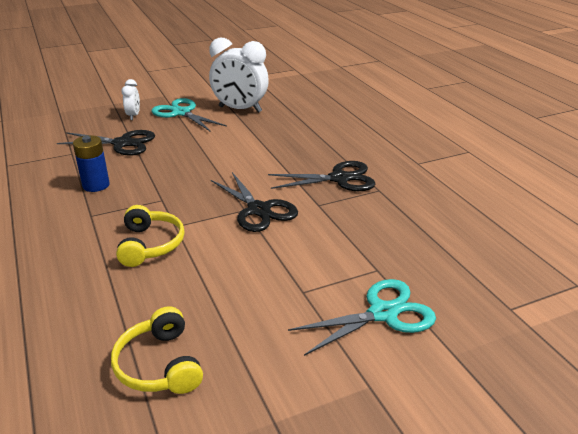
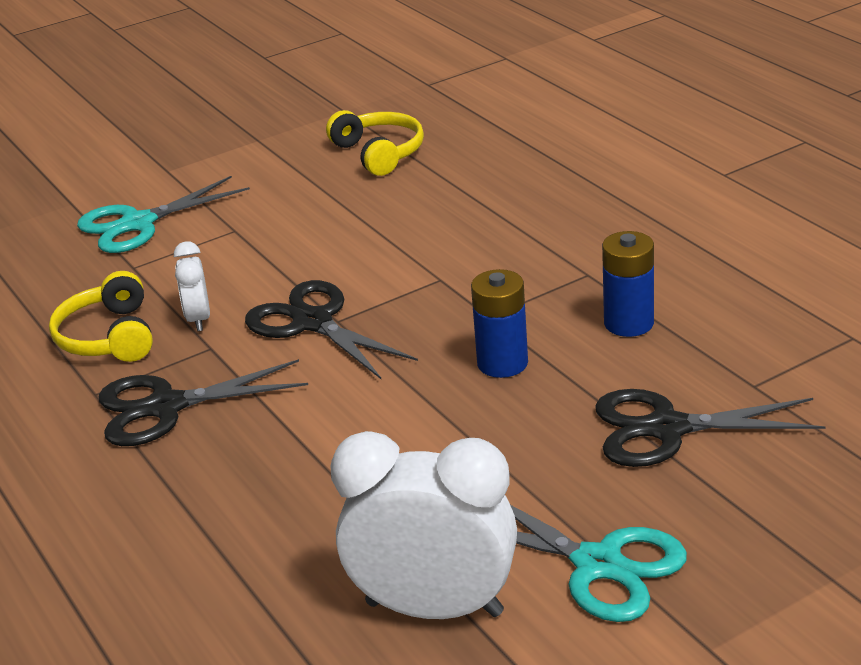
camera: 175 degrees right, 0 degrees up
(133, 116) = (723, 530): white clock -> white clock (199, 319)
(150, 244) = (461, 249): yellow headphones -> yellow headphones (108, 337)
(170, 176) = (502, 363): none -> blue battery

